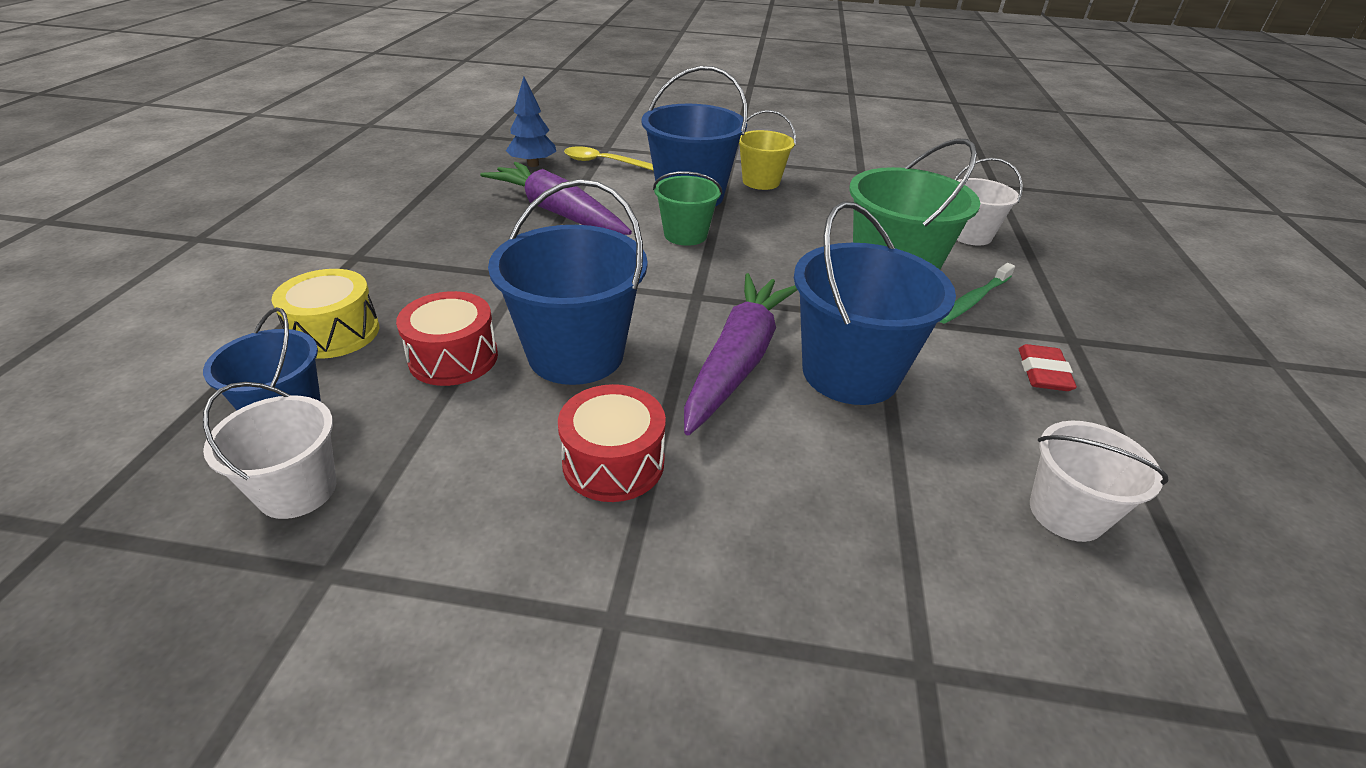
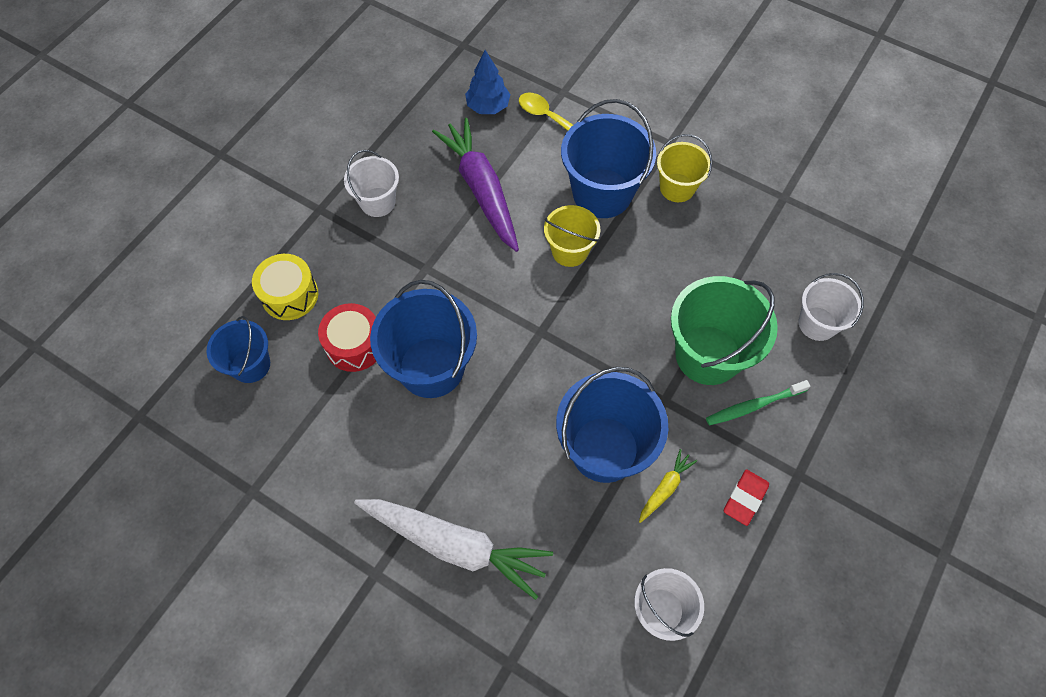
camera: 25 degrees right, 25 degrees up
(297, 490) = (247, 429): white bucket -> white bucket (378, 202)
(613, 462) = (416, 471): red drum -> none
(685, 235) = (569, 251): green bucket -> yellow bucket
(725, 533) = (454, 545): none -> white carrot
(738, 361) = (534, 410): purple carrot -> none
(950, 388) = (665, 488): none -> yellow carrot

